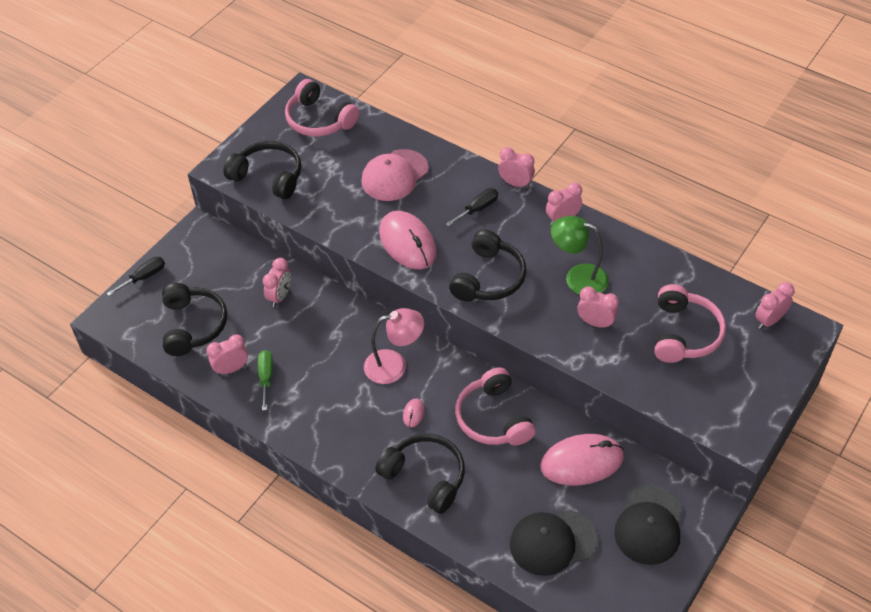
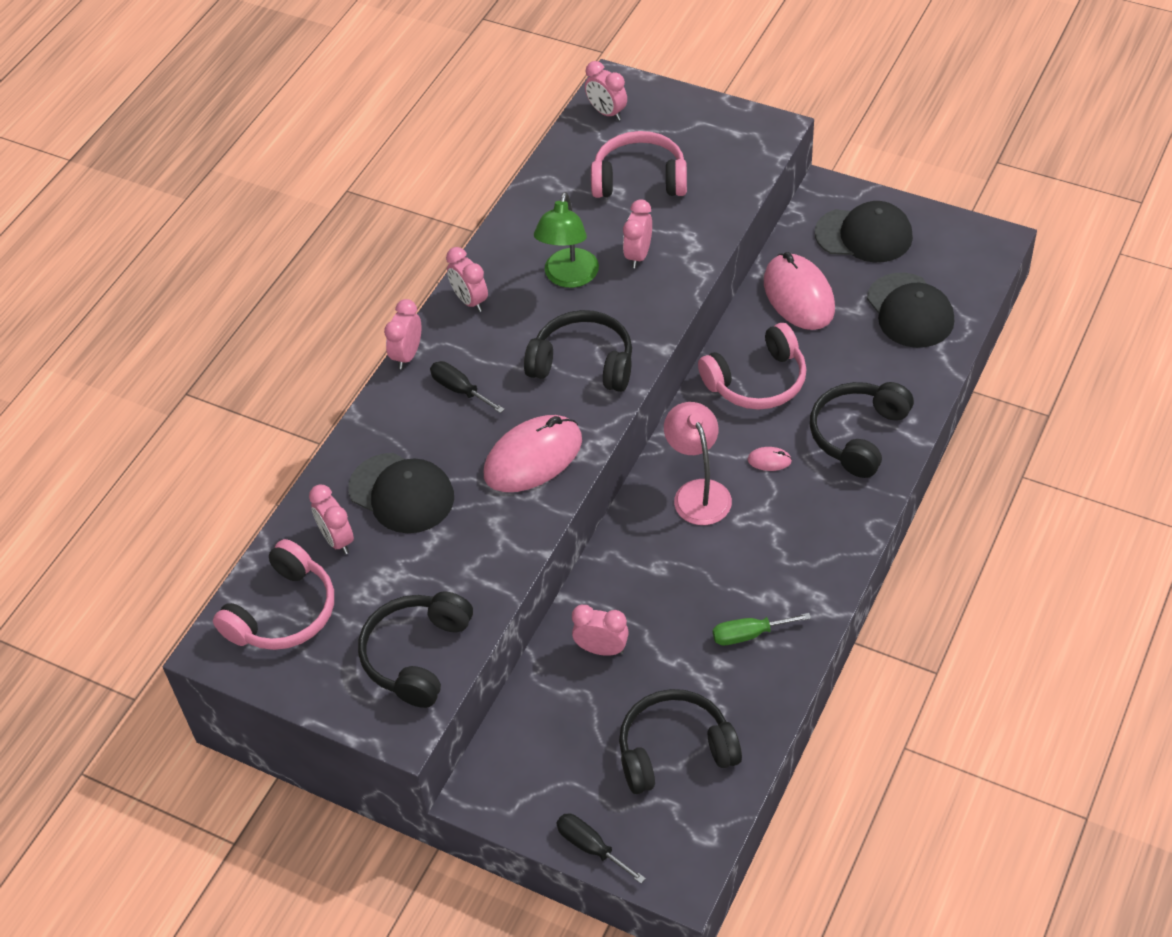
camera: 95 degrees left, 0 degrees up
(231, 369) = (743, 680): pink clock -> pink clock (337, 540)
(394, 175) = (401, 493): pink cap -> black cap

